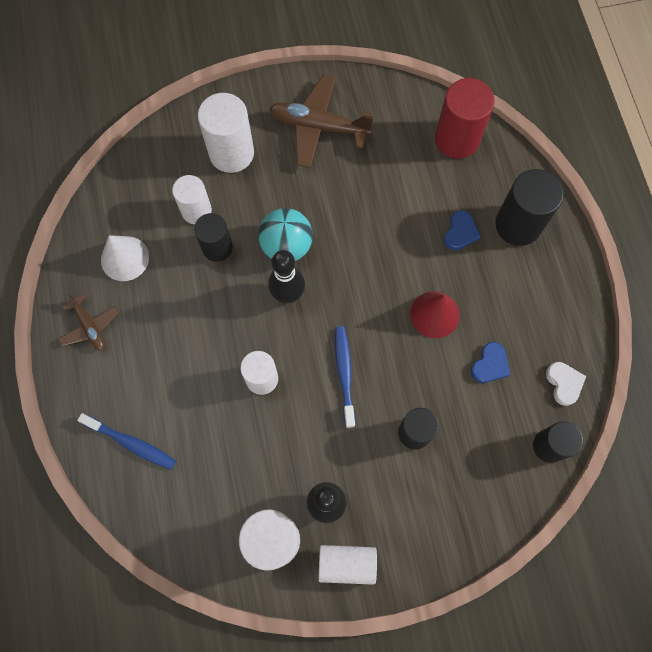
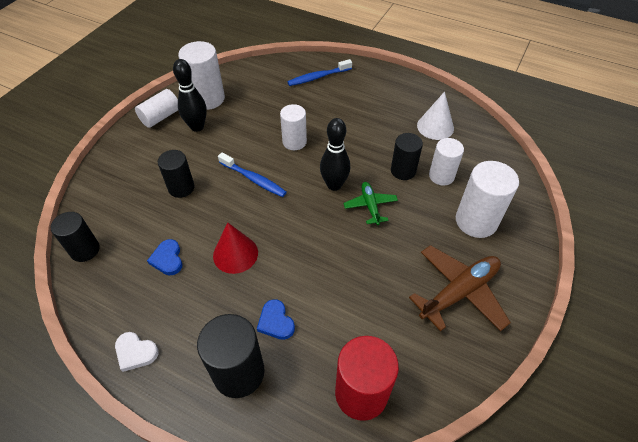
camera: 130 degrees right, 20 degrees down
(90, 326) = (402, 93): brown plane -> none
(286, 246) = (370, 206): turquoise ball -> green plane
(564, 383) = (102, 294): white heart -> white heart (135, 352)

